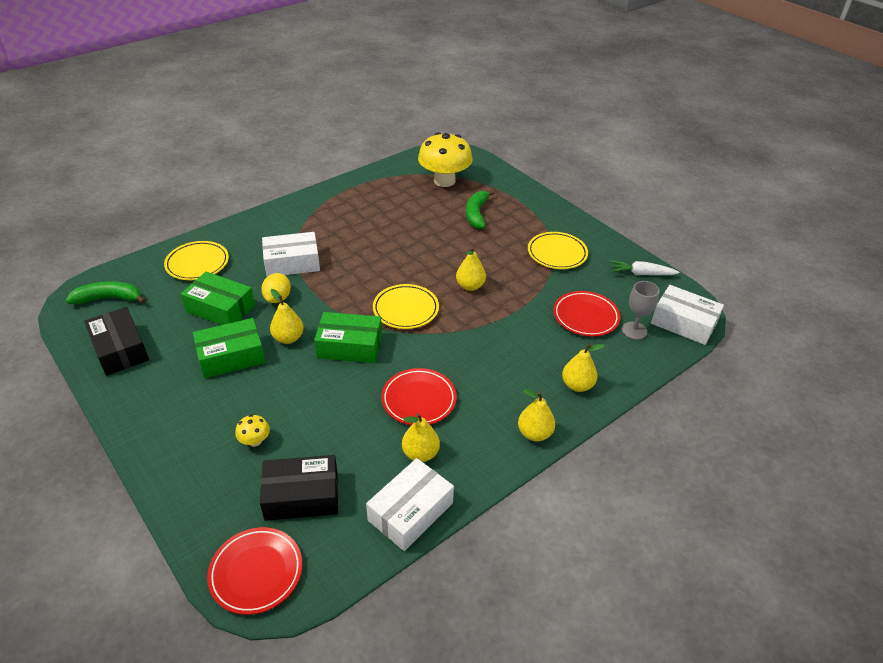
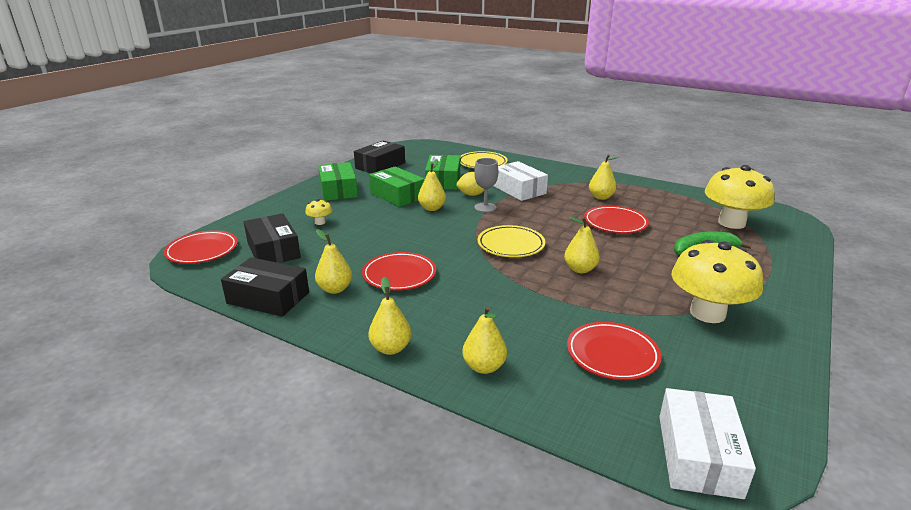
camera: 70 degrees right, 15 degrees down
(109, 298) = (423, 151): green banana -> none
(349, 346) = (442, 232): green box -> green box (338, 190)
(350, 221) = (601, 197): none -> yellow pear
(405, 235) = (615, 223): none -> red plate
(410, 512) = (268, 298): white box -> black box
(557, 253) = (707, 313): yellow plate -> yellow mushroom
(634, 330) = (627, 402): grey goblet -> grey goblet (485, 207)
(641, 274) = (761, 392): white carrot -> none

